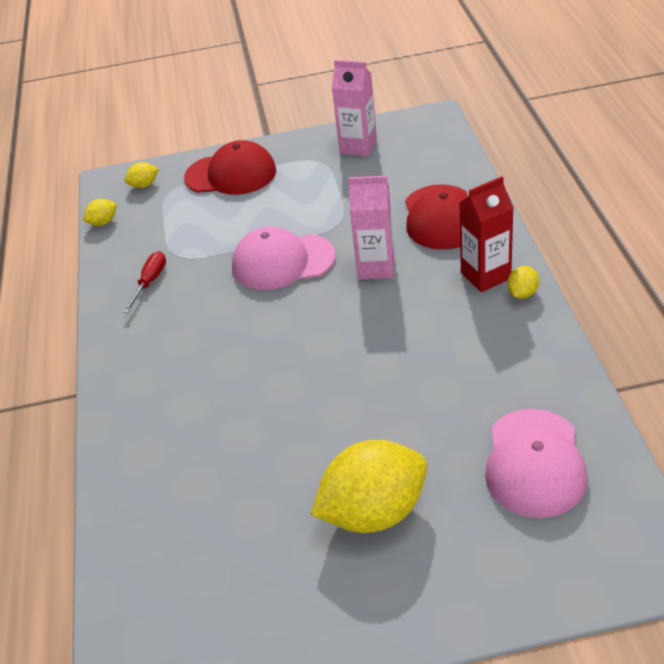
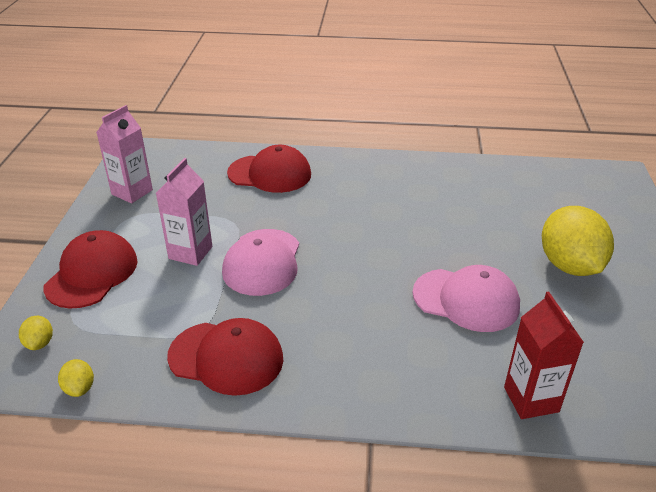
camera: 80 degrees left, 5 degrees down
(150, 282) = (226, 357): red screwdriver -> red cap
(376, 267) = (307, 215): pink carton -> pink carton (190, 252)
(485, 276) = (351, 171): red carton -> red carton (531, 399)
(522, 293) = (379, 162): yellow lemon -> none
(534, 463) = (538, 193): pink cap -> pink cap (466, 300)

